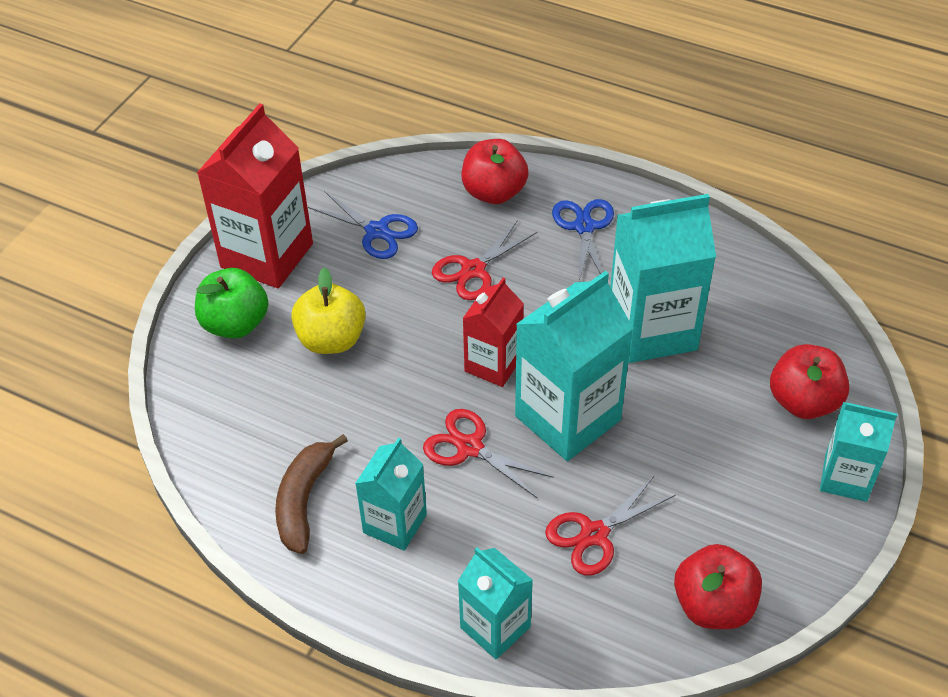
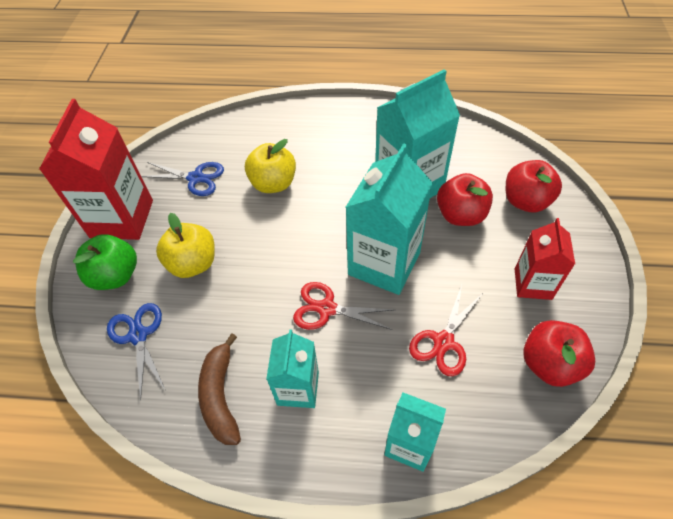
camera: 20 degrees left, 5 degrees up
(473, 270) = (273, 184): red scissors -> yellow apple
(493, 364) = (316, 243): red carton -> red carton (532, 284)
(494, 192) = (264, 130): red apple -> red apple (460, 215)
(584, 227) = (333, 135): blue scissors -> blue scissors (138, 335)
(845, 477) = (579, 242): turquoise carton -> none

